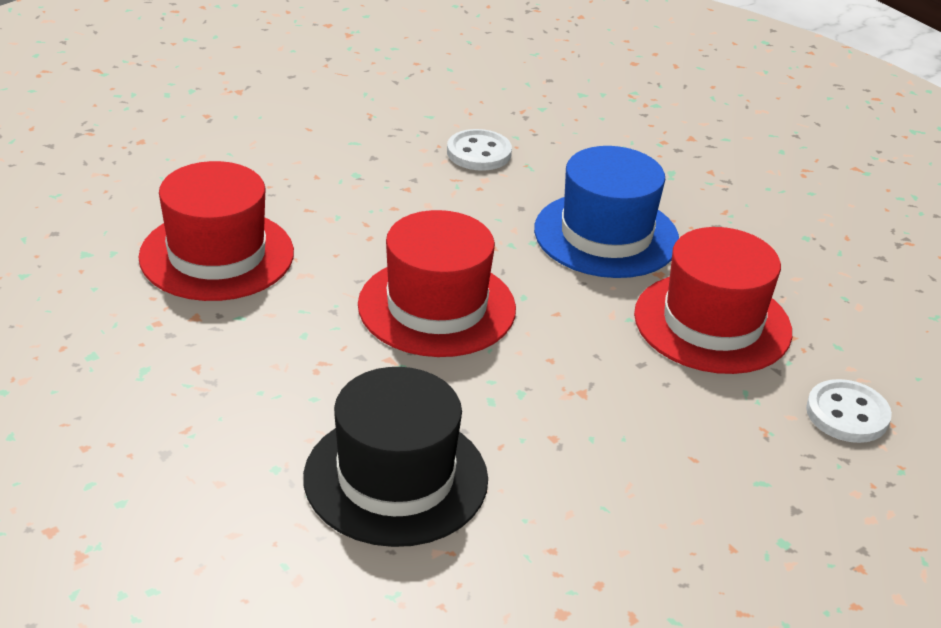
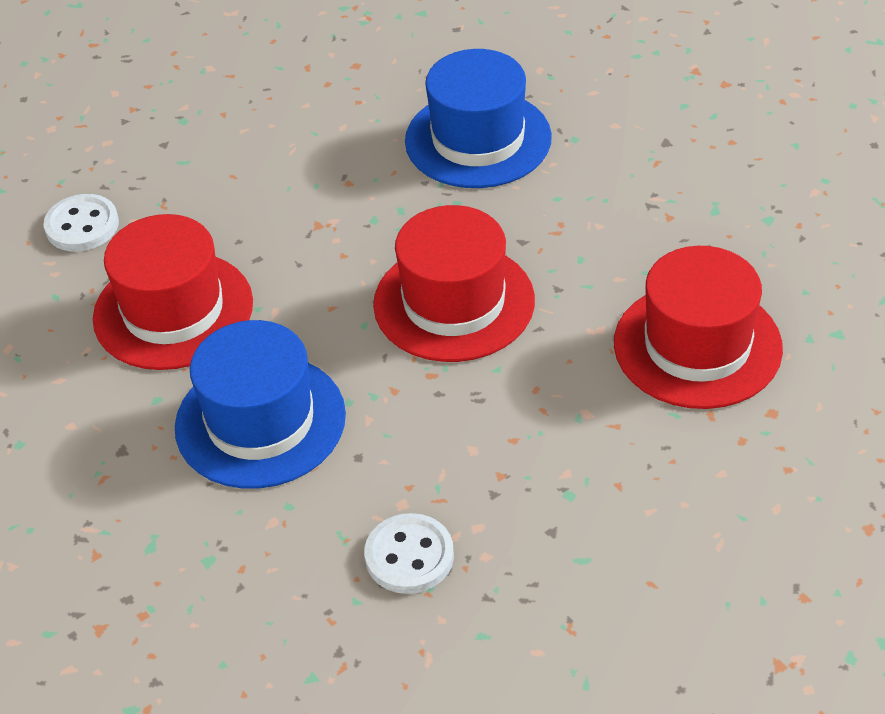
camera: 175 degrees left, 10 degrees up
(396, 478) = (478, 139): black hat -> blue hat

